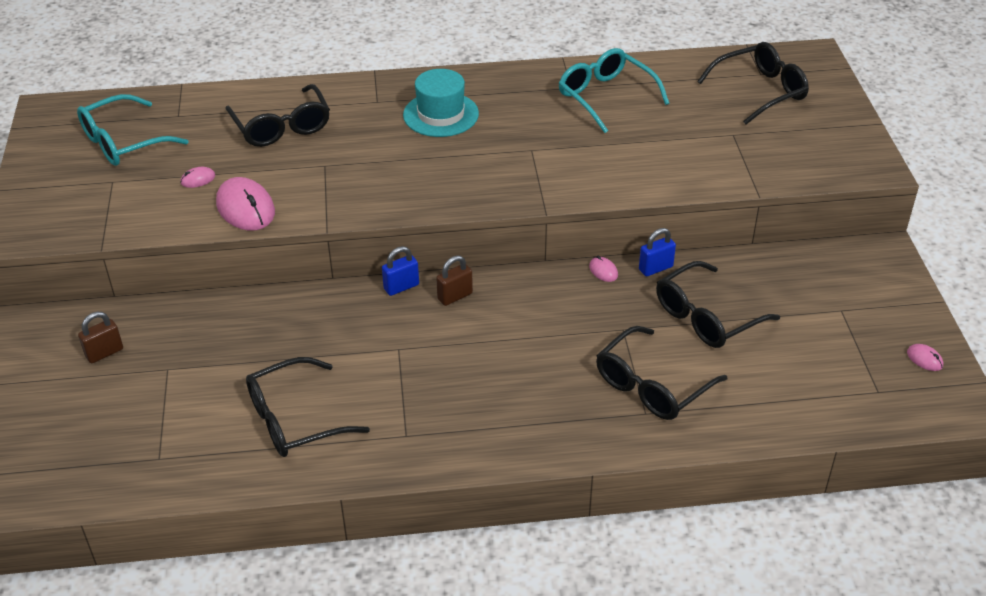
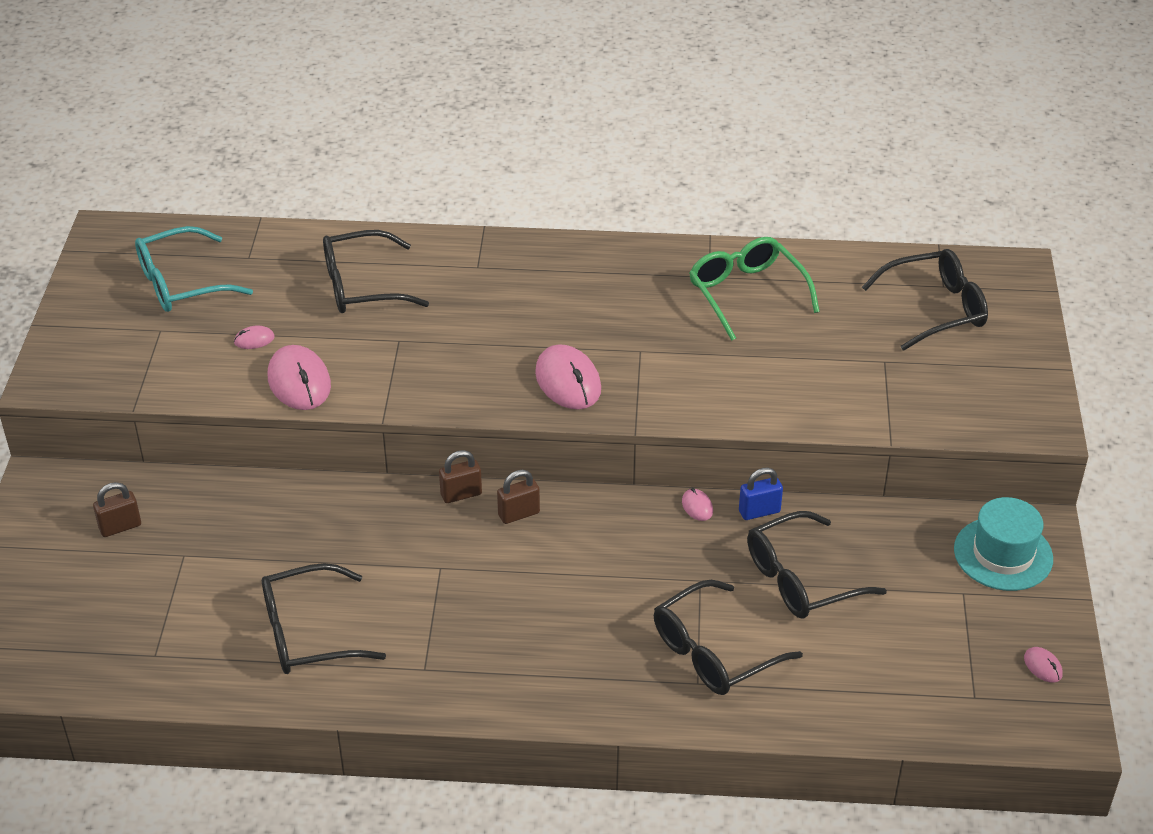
camera: 10 degrees right, 0 degrees up
(282, 127) = (361, 286): black glasses -> black glasses turned 90 degrees clockwise
(401, 287) = (461, 494): blue padlock -> brown padlock
(441, 114) = (547, 293): turquoise hat -> turquoise hat (1003, 554)
(478, 180) = (568, 381): none -> pink mouse
(605, 97) = (746, 293): turquoise glasses -> green glasses

